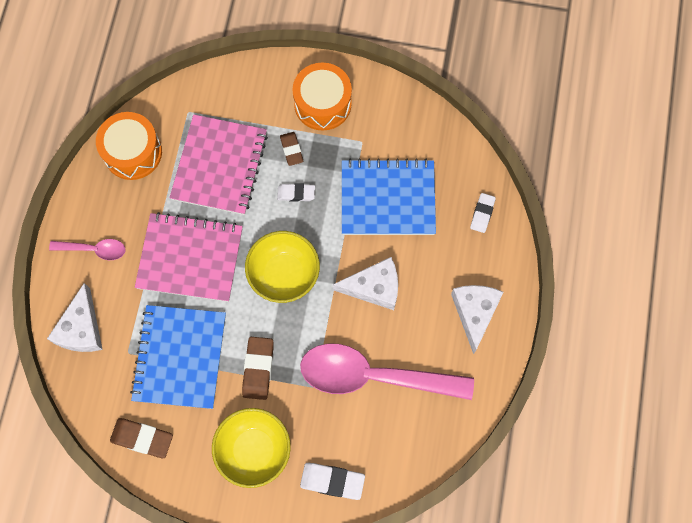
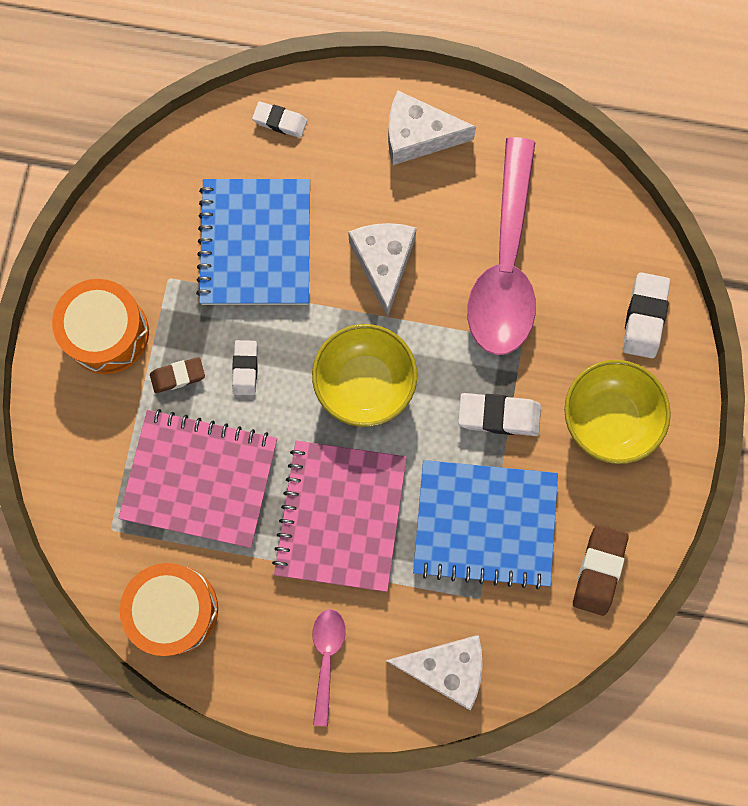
camera: 90 degrees left, 5 degrees up
(258, 369) = (499, 415): brown eraser -> white eraser

